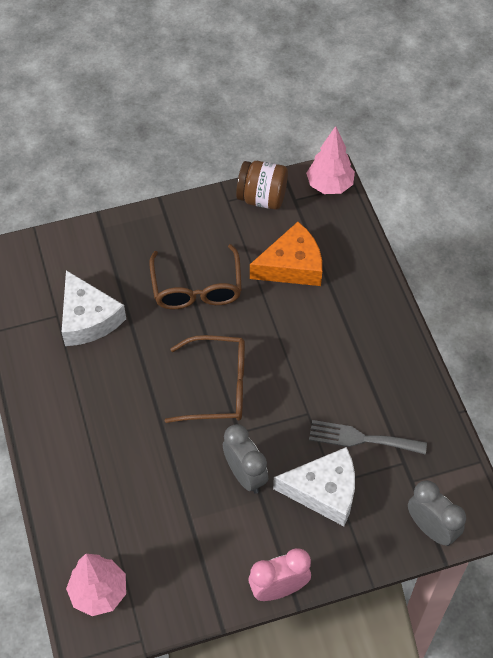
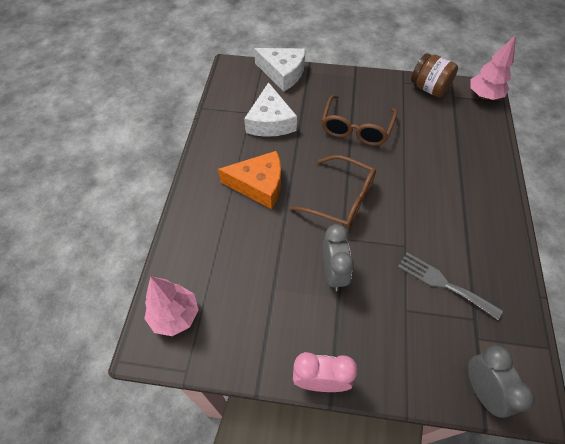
camera: 25 degrees right, 0 degrees up
(292, 266) = (434, 137): orange cheese -> orange cheese (259, 185)
(324, 491) = (394, 314): white cheese -> white cheese (283, 73)

